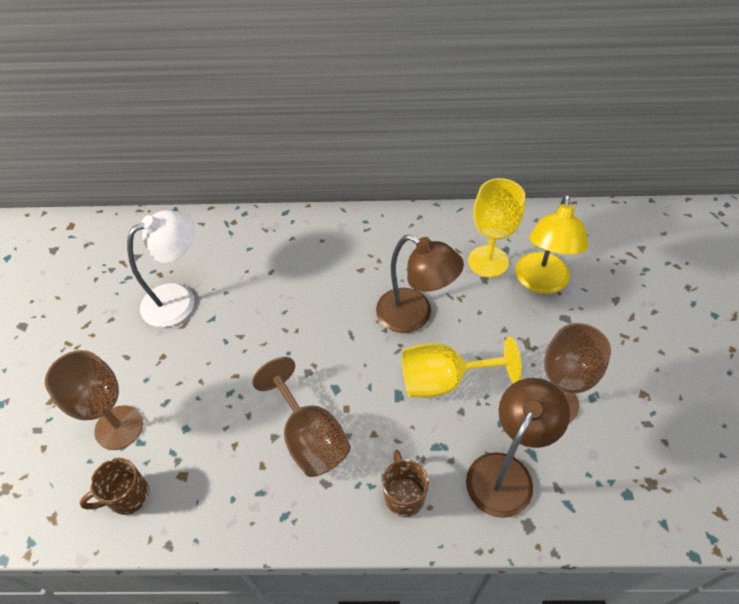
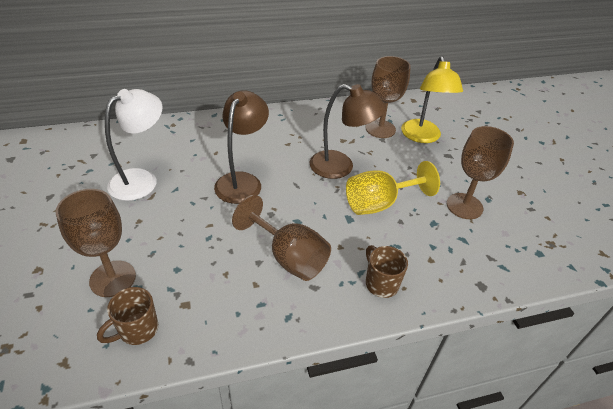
camera: 20 degrees left, 10 degrees down
(488, 261) = (380, 129): yellow goblet -> brown goblet
(506, 472) = (450, 254): brown lamp -> brown lamp (242, 181)

